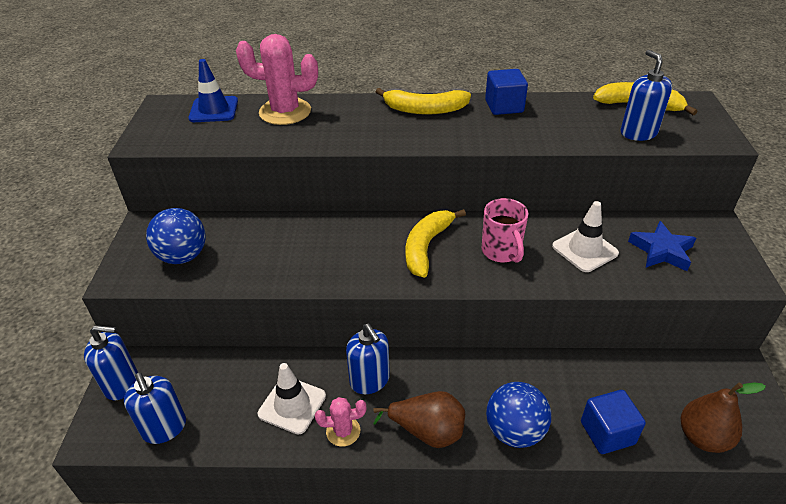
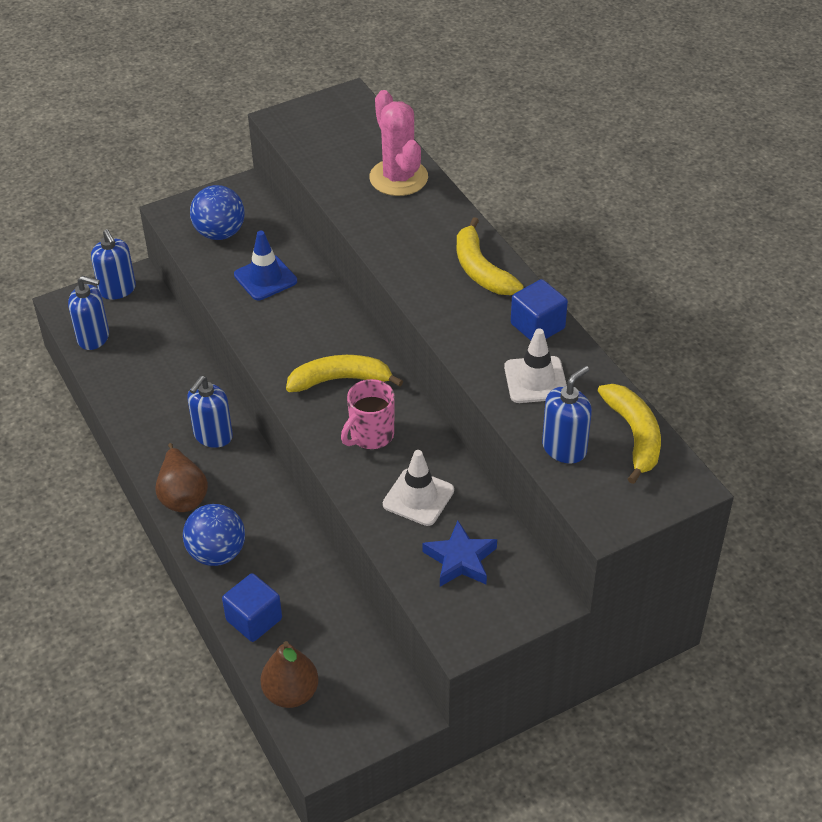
camera: 60 degrees right, 5 degrees up
(164, 428) = (93, 337): blue soap dispenser -> blue soap dispenser turned 105 degrees counterclockwise
(214, 110) = (365, 132): blue traffic cone -> blue traffic cone (265, 278)
(292, 405) = (158, 399): white traffic cone -> white traffic cone (535, 380)
(343, 431) = (151, 442): pink cactus -> none

